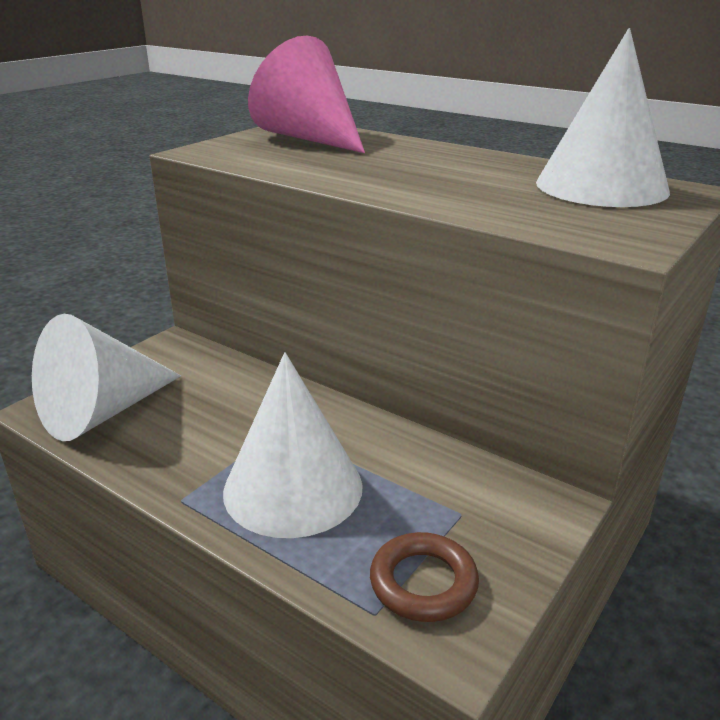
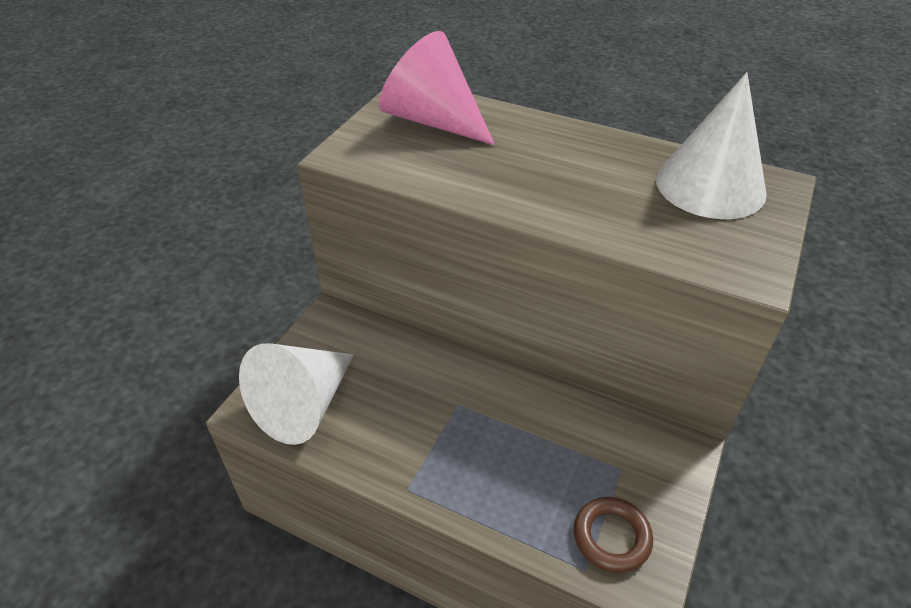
camera: 10 degrees left, 15 degrees up
(293, 488) = (490, 463): white cone -> none

